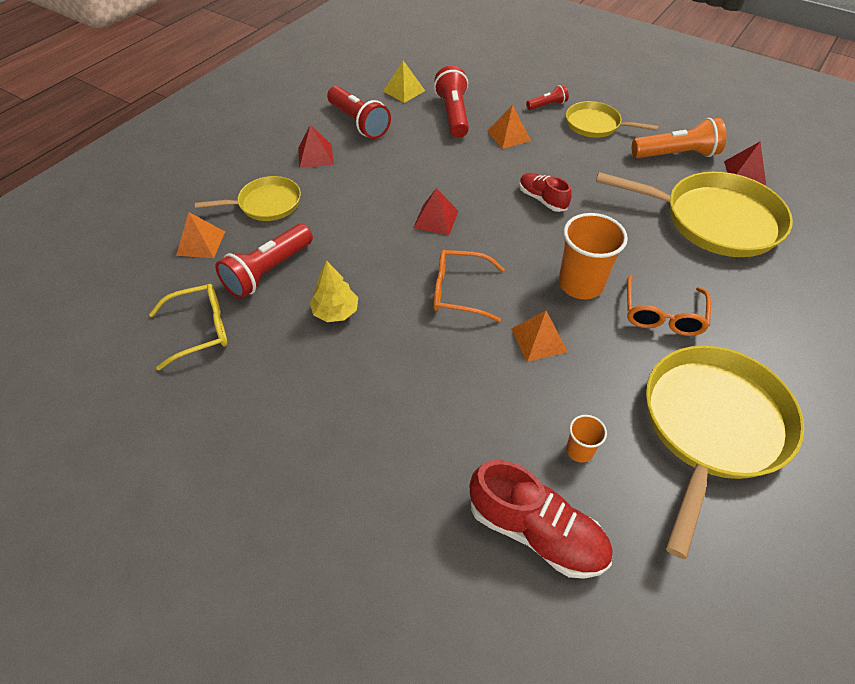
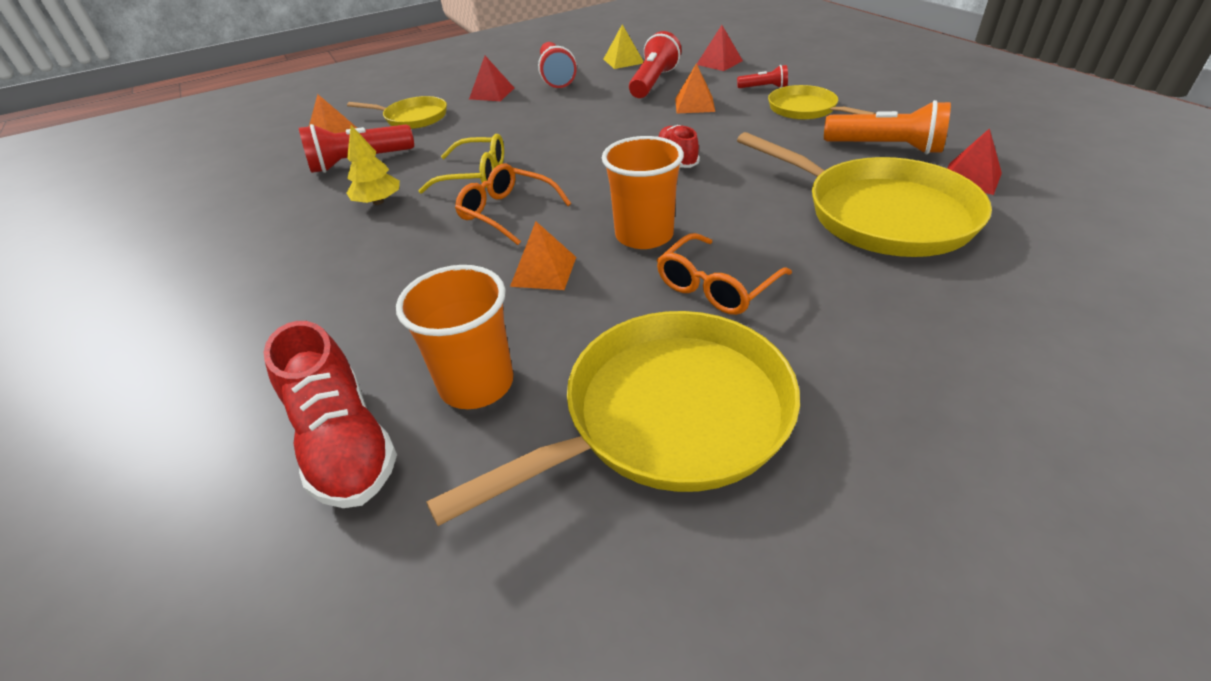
camera: 30 degrees right, 10 degrees down
(200, 330) = (261, 189): yellow glasses -> yellow glasses (475, 175)
(435, 219) = (548, 154): red pyramid -> red pyramid (719, 62)
(579, 450) = (476, 384): orange cup -> orange cup, size x2.01

